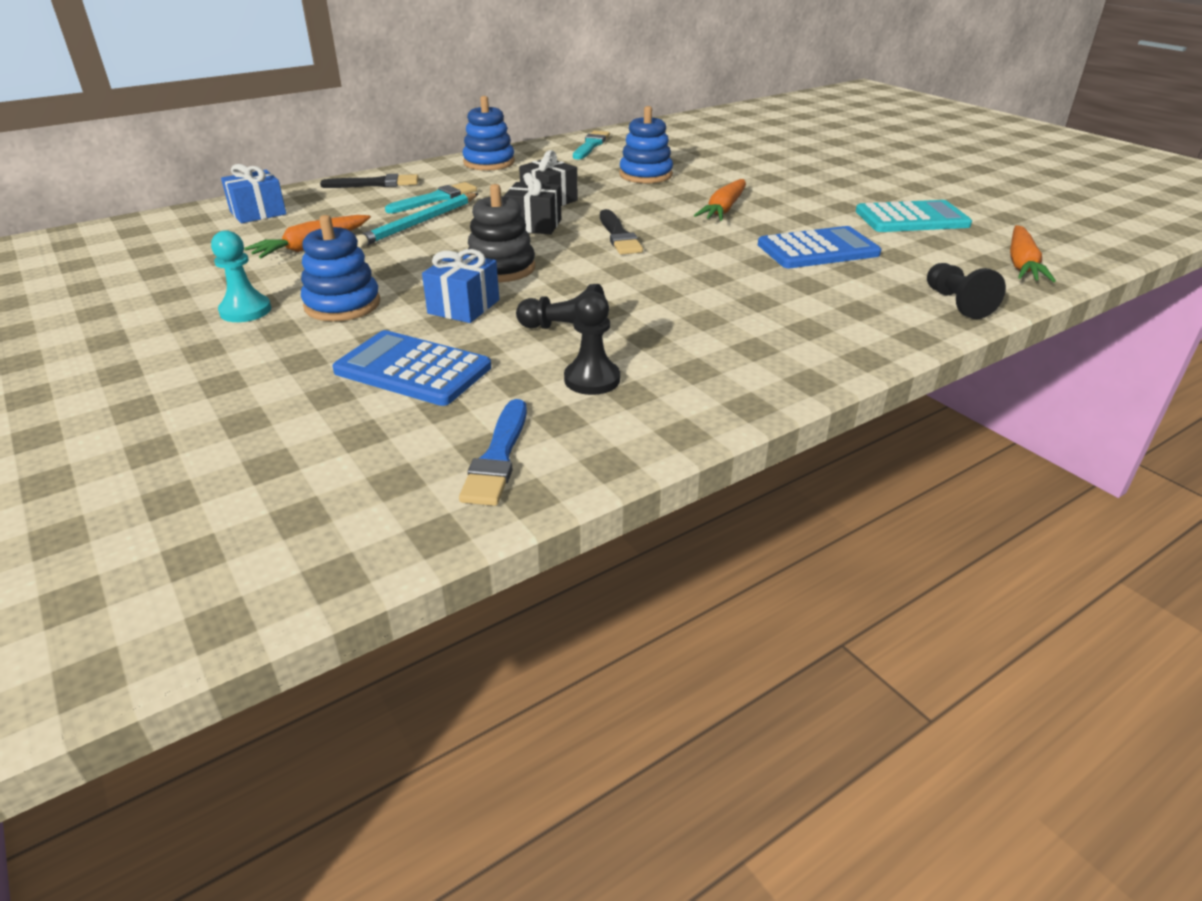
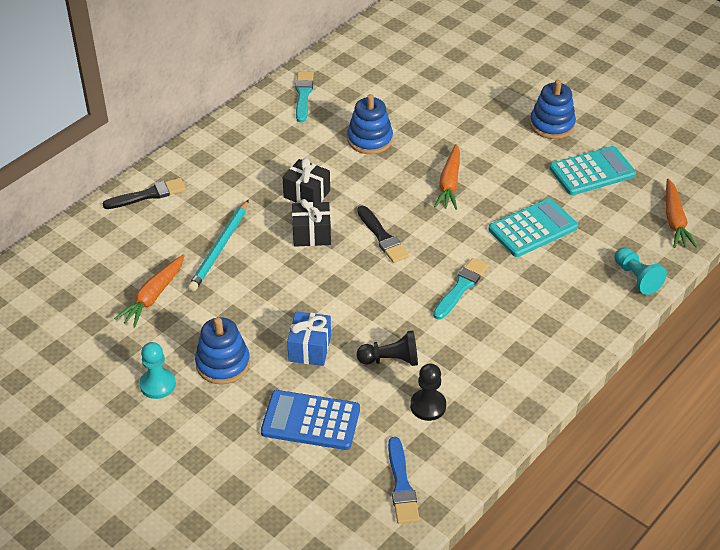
camera: 15 degrees left, 10 degrees up
(258, 213) = (77, 258): blue gift -> none
(435, 199) = (213, 210): turquoise brush -> turquoise brush (461, 287)
(489, 163) = (228, 141): blue stacking toy -> blue stacking toy (552, 125)
(501, 268) = (313, 297): black stacking toy -> none
(817, 249) = (532, 228): blue calculator -> turquoise calculator
(956, 303) = (636, 278): black pawn -> turquoise pawn

